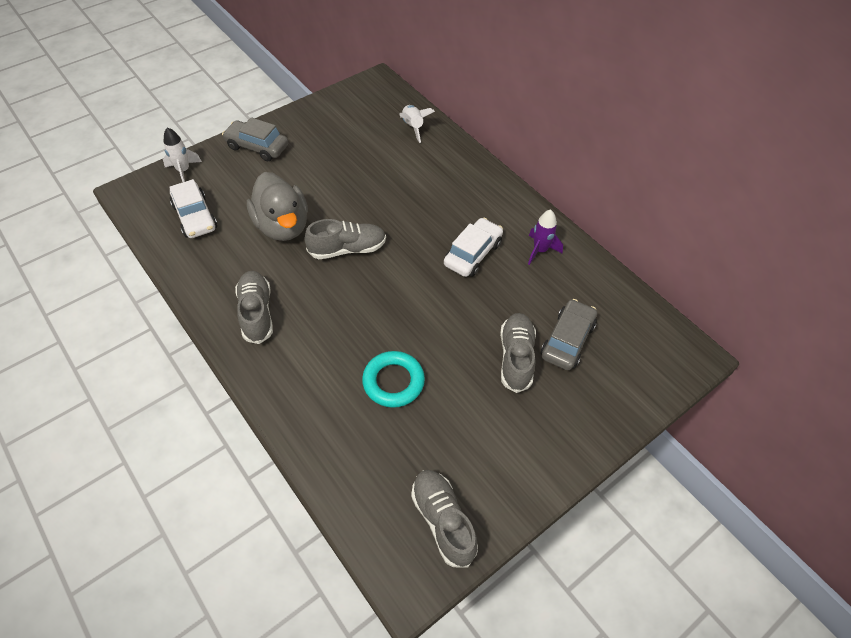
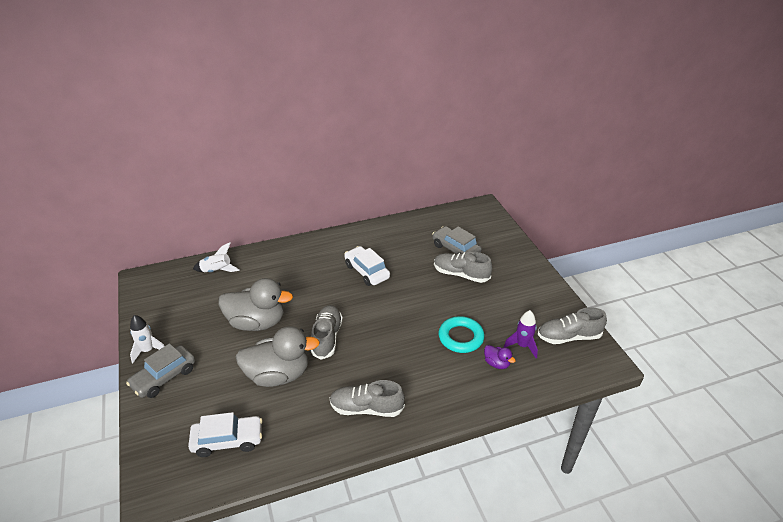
camera: 70 degrees left, 15 degrees down
(183, 171) = (155, 443): white rocket -> white rocket (148, 350)
(349, 185) = (257, 322): none -> grey duck
(361, 432) = (496, 363): none -> purple duck
(540, 250) = (379, 240): purple rocket -> purple rocket (522, 345)

